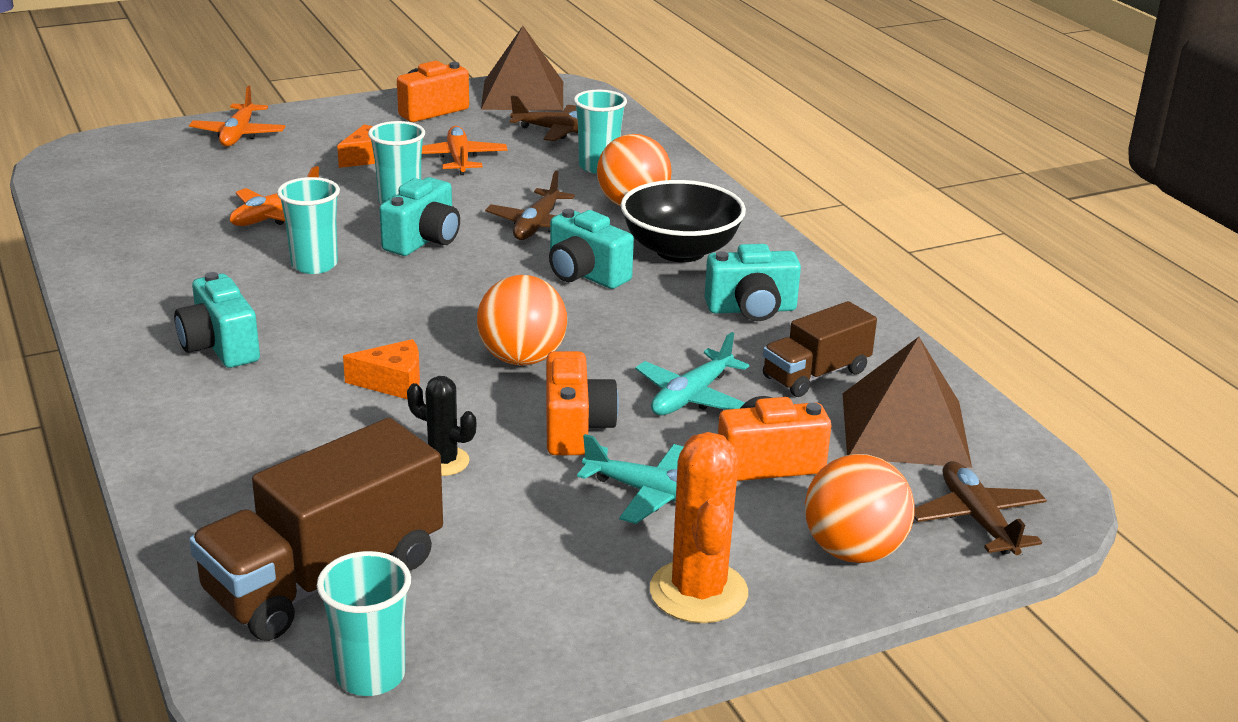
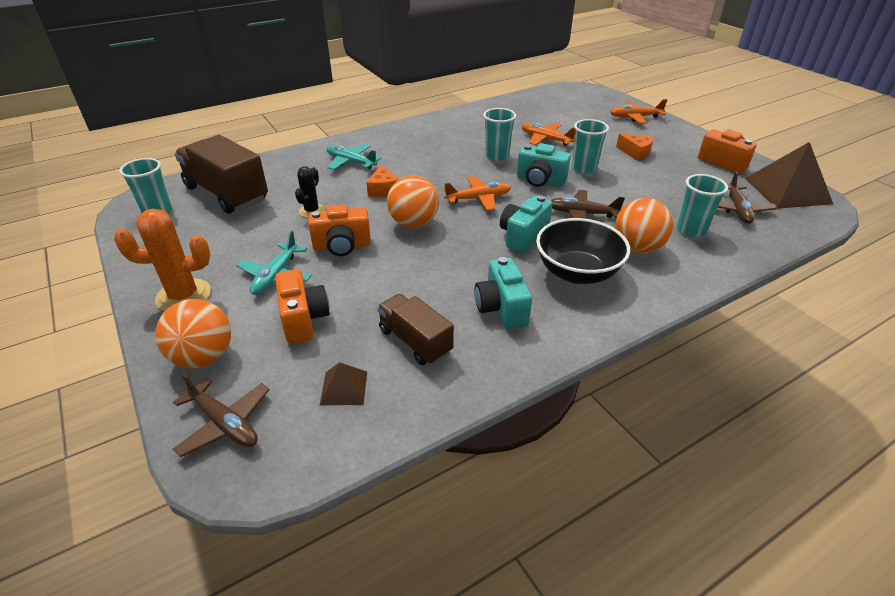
camera: 85 degrees right, 10 degrees up
(220, 347) = (409, 146): turquoise camera -> none
(459, 159) = (658, 179): orange plane -> orange plane (479, 199)
(691, 397) = (379, 285): turquoise plane -> turquoise plane (351, 162)
(904, 429) = (344, 388): brown pyramid -> brown pyramid, size x0.48
(977, 519) = (225, 423): brown plane -> brown plane turned 60 degrees clockwise

